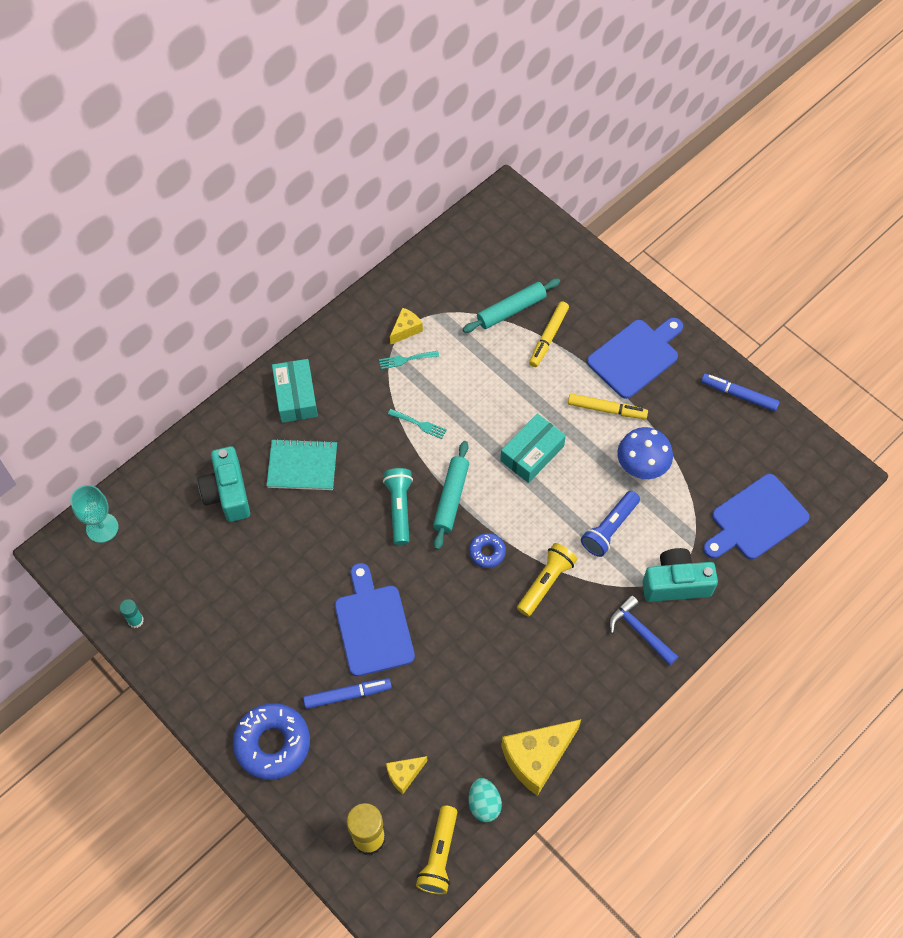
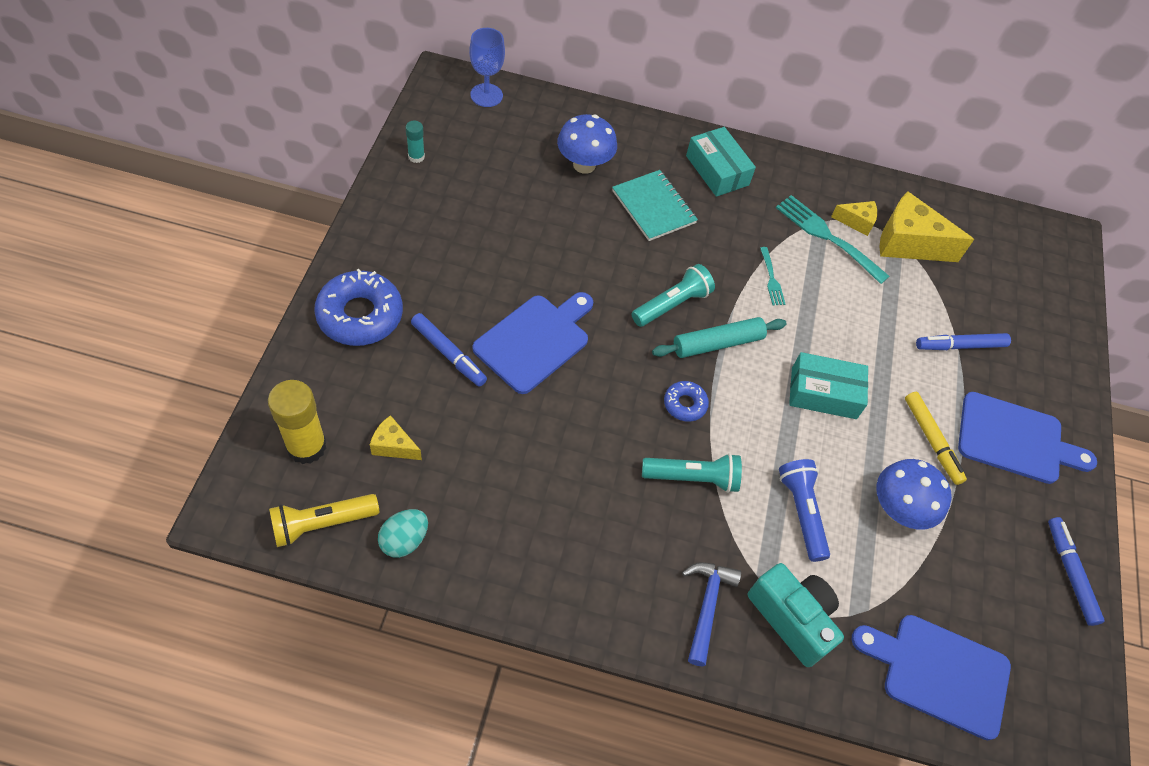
camera: 50 degrees right, 5 degrees down
(102, 528) = (486, 95): turquoise goblet -> blue goblet
(227, 493) = (584, 165): turquoise camera -> blue mushroom
(296, 396) = (717, 170): turquoise box -> turquoise box turned 75 degrees counterclockwise
(406, 360) = (827, 236): turquoise fork -> turquoise fork, size x1.92
(511, 310) = (957, 298): turquoise rolling pin -> none
(537, 758) = (488, 569): yellow cheese -> yellow cheese (908, 243)
(546, 583) = (693, 478): yellow flashlight -> turquoise flashlight
(548, 337) = (960, 346): yellow marker -> blue marker
(609, 529) = (801, 512): blue flashlight -> blue flashlight turned 75 degrees clockwise

